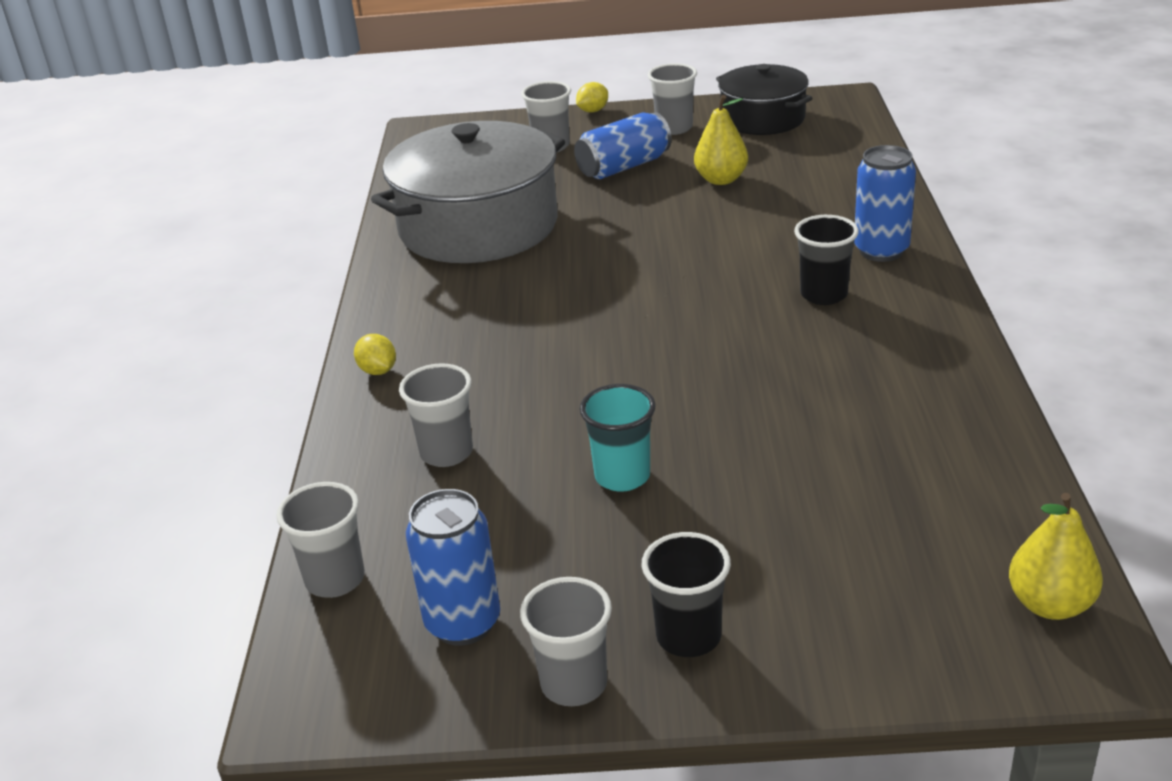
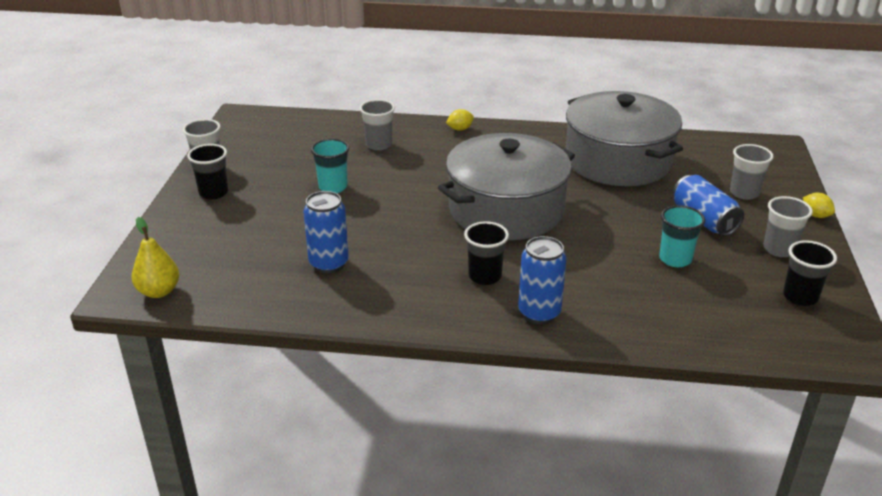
camera: 95 degrees right, 0 degrees up
(335, 579) = (305, 120): grey cup -> none
(463, 623) = (259, 145): blue can -> blue can (329, 264)
(644, 297) = (506, 210): none -> grey pot
(721, 179) = (675, 259): yellow pear -> turquoise cup
(763, 119) = (800, 297): black pot -> black cup

